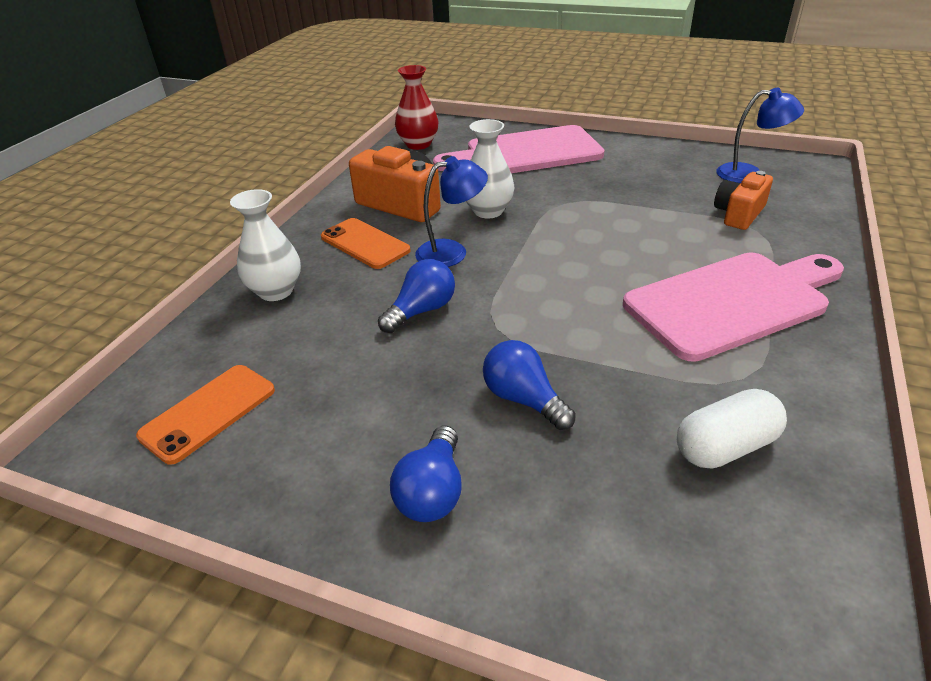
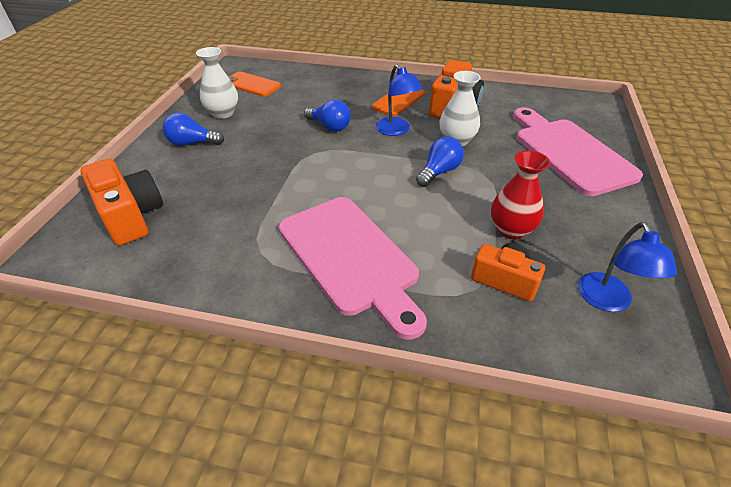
camera: 80 degrees right, 5 degrees up
(276, 291) = (344, 83): white vase -> white vase (223, 113)
(418, 144) = (553, 102): red vase -> red vase (511, 230)
(523, 399) = (250, 165): blue light bulb -> blue light bulb (439, 172)
(685, 559) = (131, 216): none -> orange camera
(725, 447) = (200, 237): white capsule -> none

